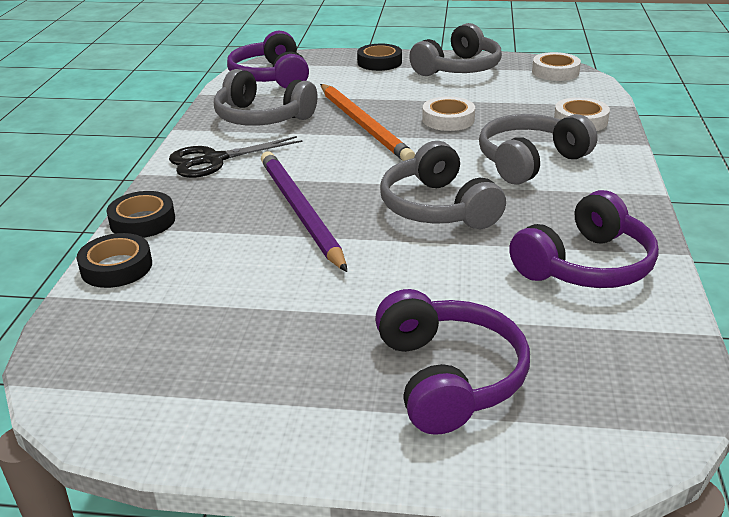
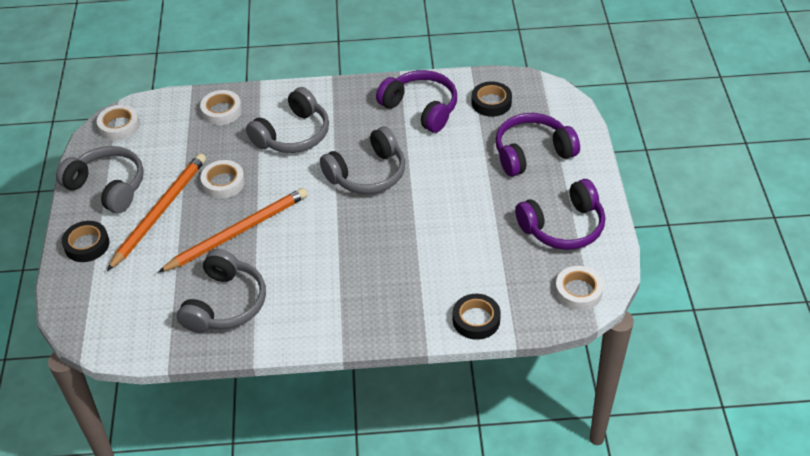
camera: 100 degrees left, 15 degrees up
(90, 375) = (578, 291): none -> white tape
(142, 221) = (416, 327): black tape -> black tape (491, 102)
(214, 160) = (313, 314): black scissors -> none
(271, 77) = (124, 322): purple headphones -> purple headphones (563, 227)
(300, 211) = (385, 242): purple pencil -> none
(412, 90) = (160, 212): none -> orange pencil
(530, 161) = (293, 135): grey headphones -> grey headphones turned 90 degrees counterclockwise

